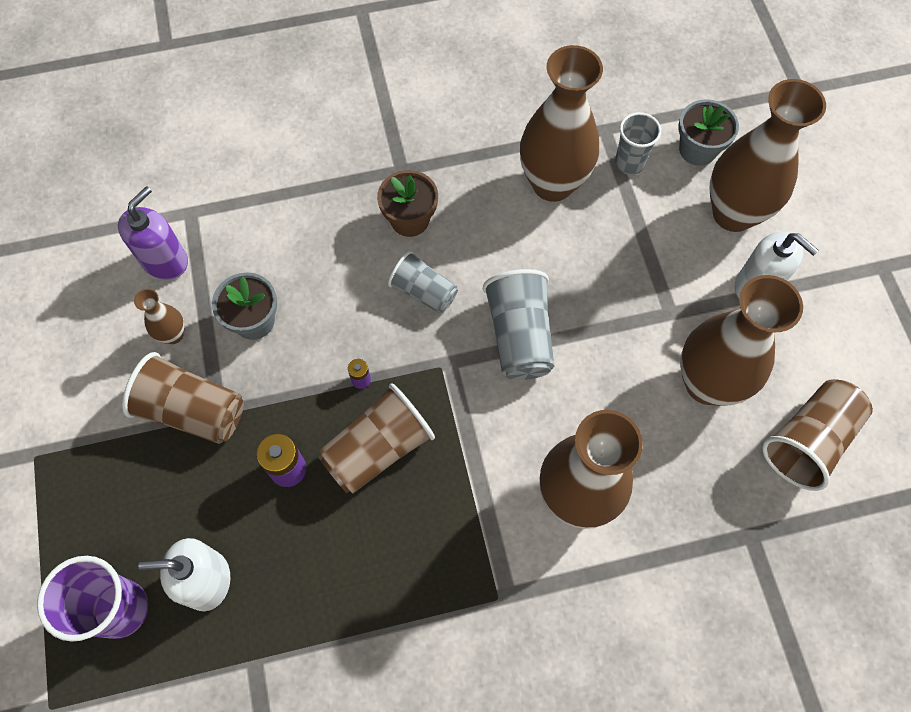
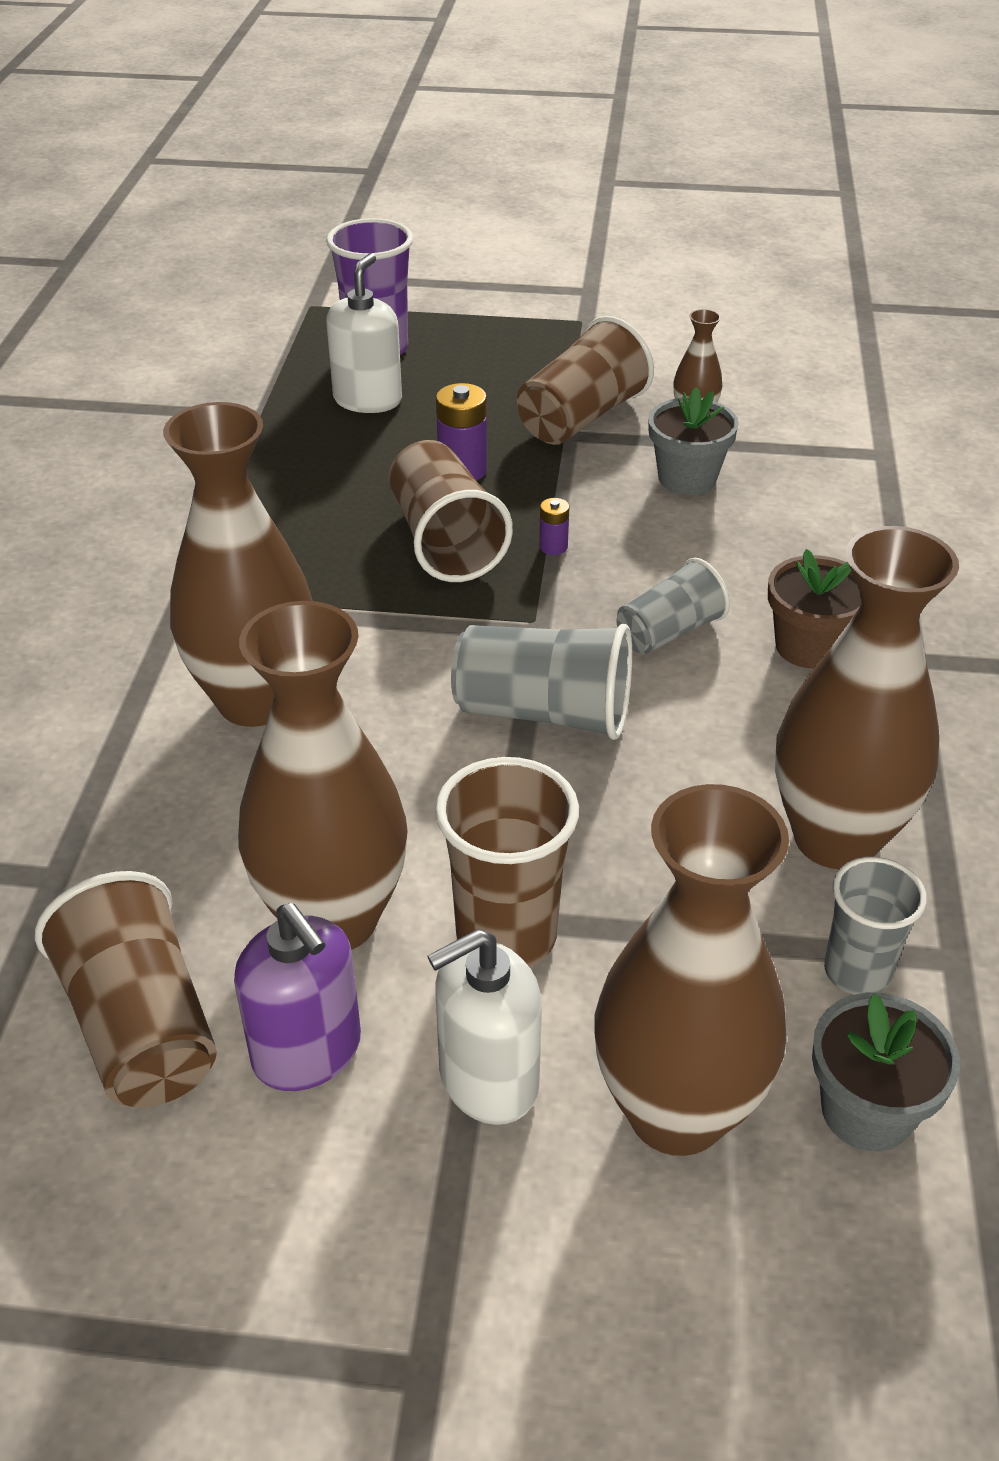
camera: 110 degrees right, 25 degrees down
(165, 261) = (809, 426): purple soap dispenser -> purple soap dispenser (307, 1051)
(679, 304) = (506, 936): none -> brown cup

